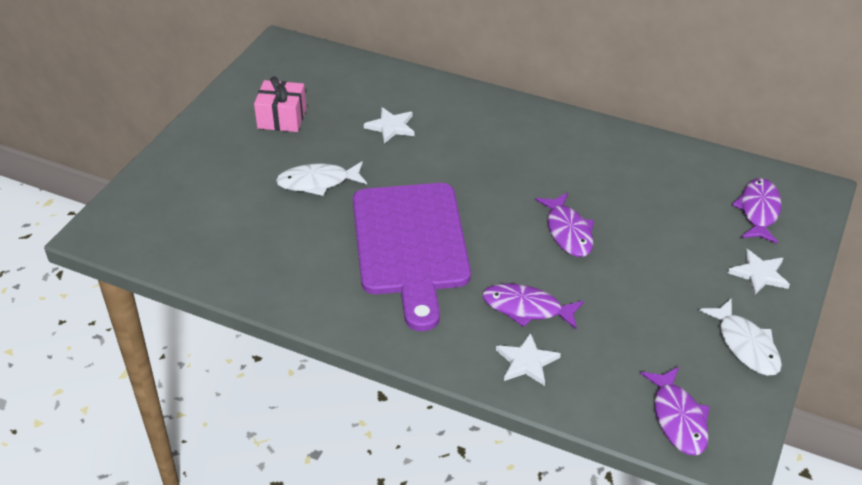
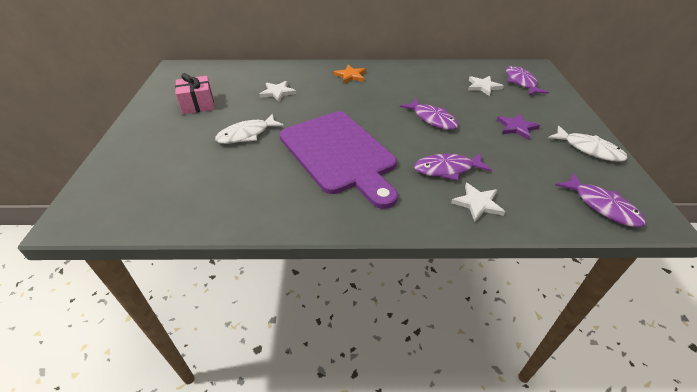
camera: 25 degrees left, 0 degrees up
(509, 126) = (350, 76): none -> orange star
(675, 281) = (516, 127): none -> purple star
(759, 274) = (554, 111): white star -> white star (483, 87)

